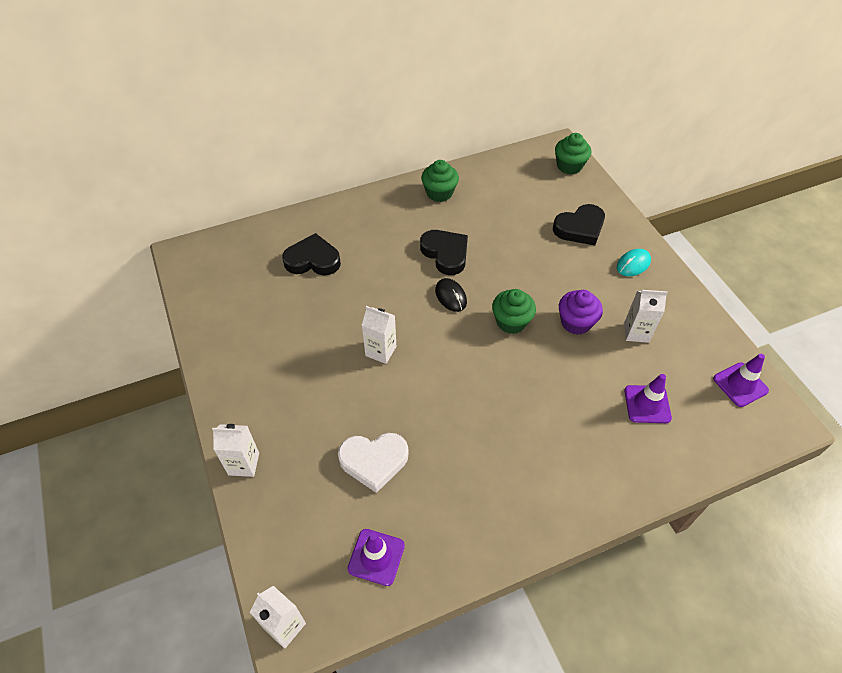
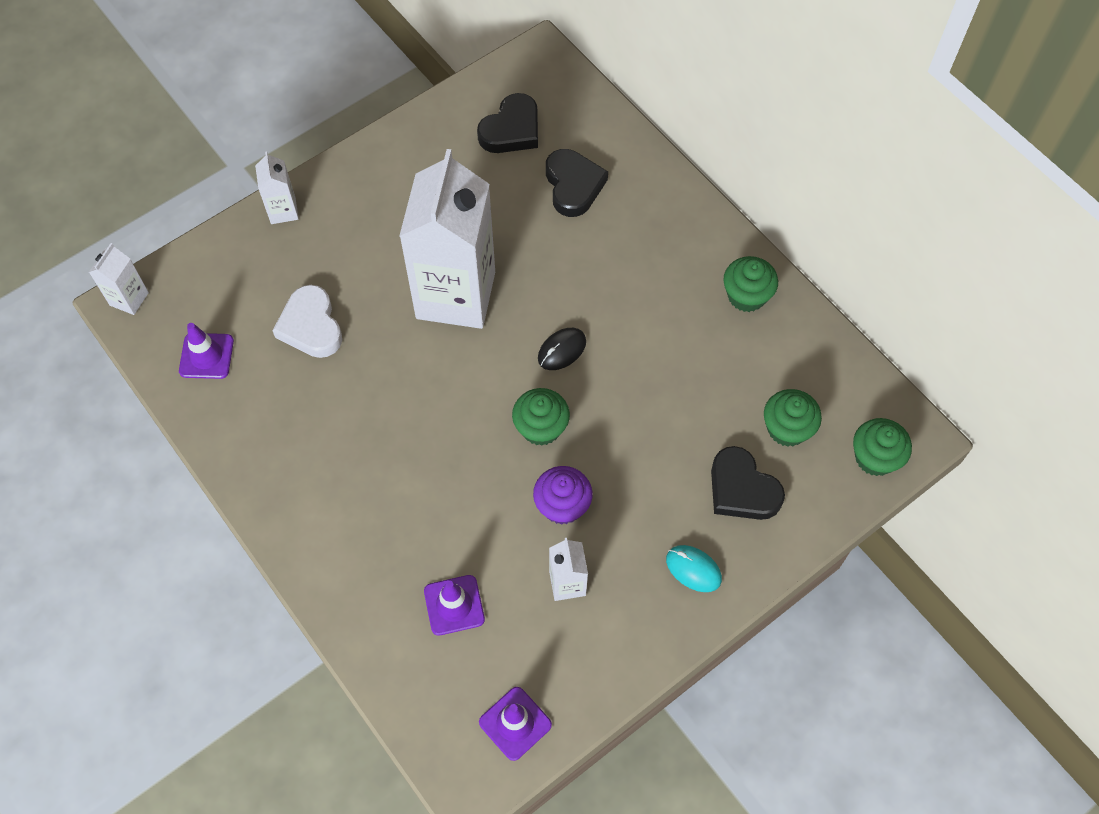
camera: 75 degrees right, 10 degrees up
(381, 351) = (455, 295): white carton -> white carton, size x2.37
(445, 254) = (633, 328): black heart -> black heart (511, 130)
(541, 198) = (787, 428): none -> green cupcake

